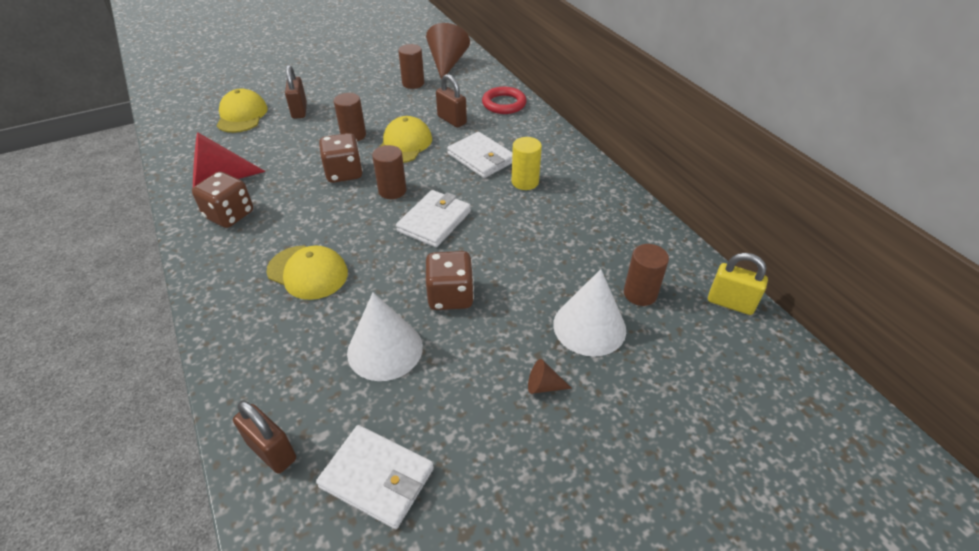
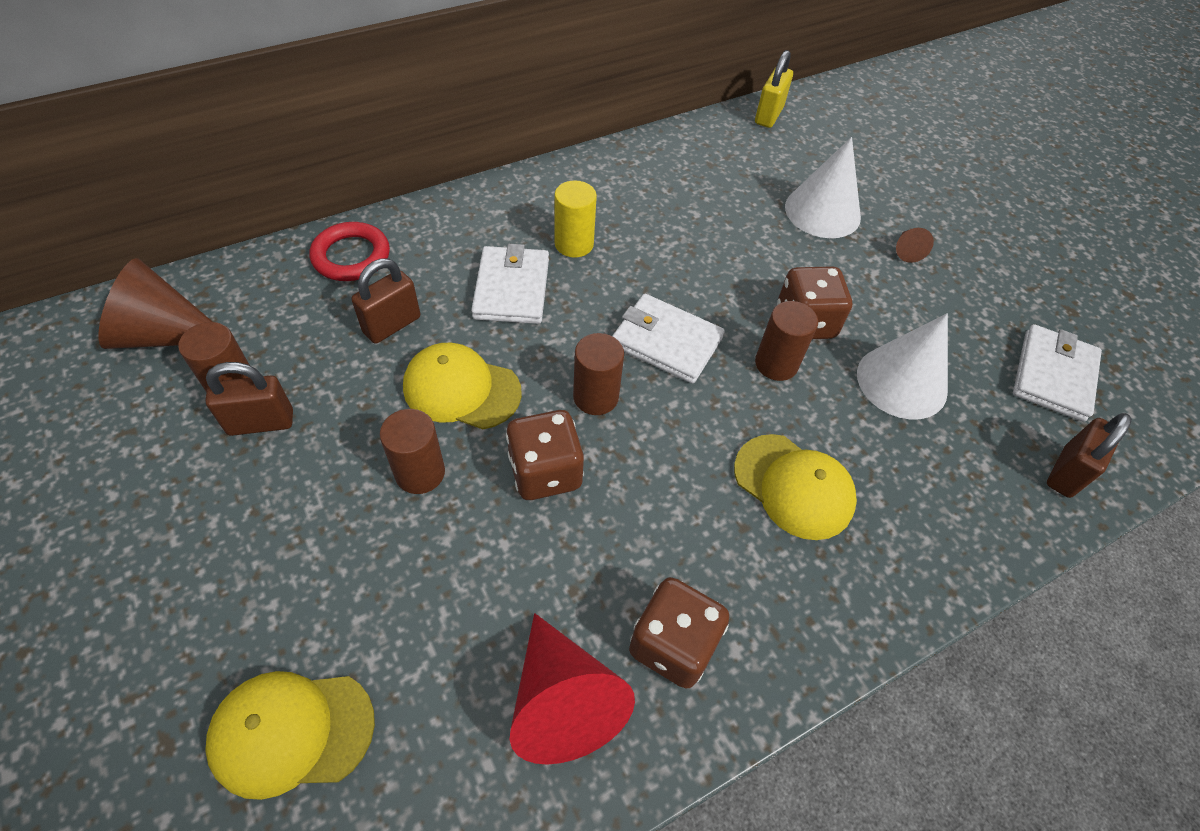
camera: 95 degrees left, 10 degrees up
(299, 111) = (299, 595): brown padlock -> brown padlock (261, 422)
(308, 272) = (793, 486): yellow cap -> yellow cap turned 105 degrees clockwise
(481, 158) = (512, 288): white wallet -> white wallet turned 45 degrees counterclockwise
(640, 293) = (768, 170): brown cylinder -> brown cylinder (776, 364)

